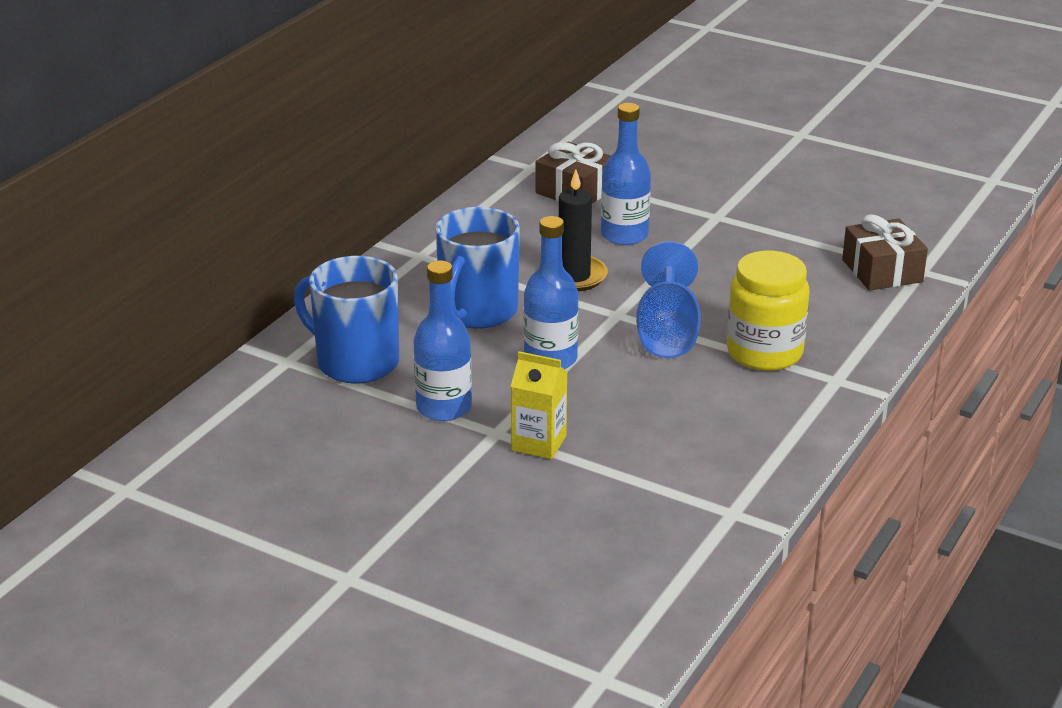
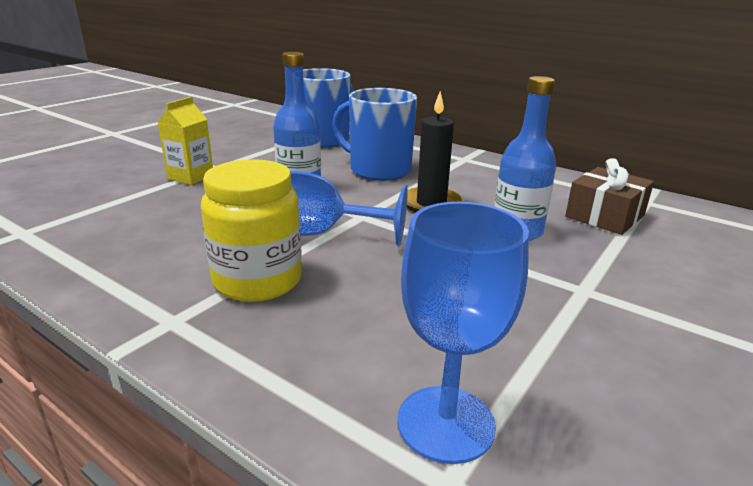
camera: 95 degrees right, 5 degrees down
(444, 407) = (256, 156): blue bottle -> none
(882, 271) = (446, 423): brown gift -> blue goblet

